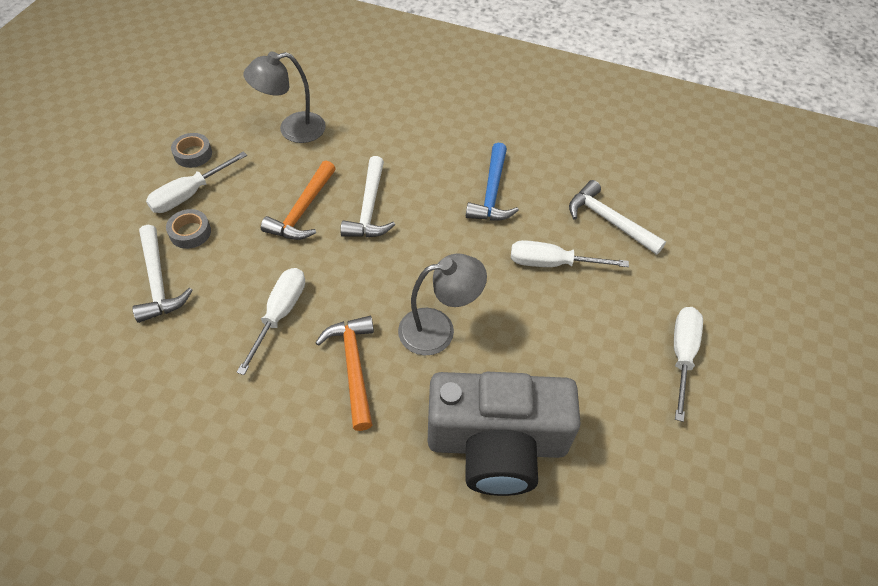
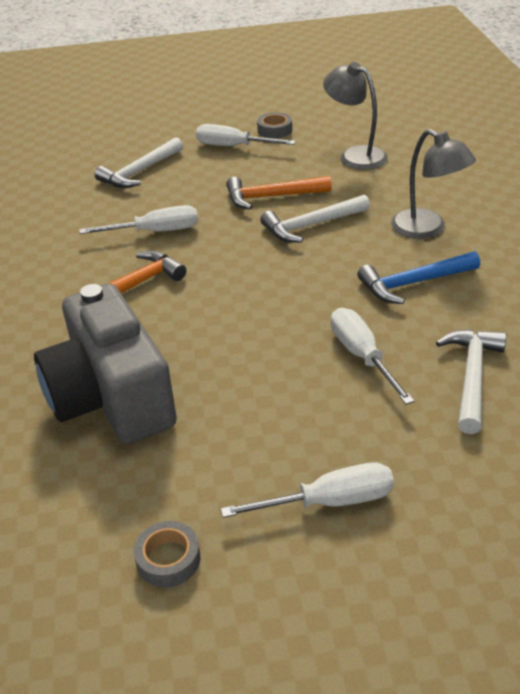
camera: 65 degrees right, 15 degrees down
(190, 232) = (197, 163): grey tape -> grey tape (168, 559)
(438, 329) = (211, 315): grey lamp -> grey lamp (427, 229)

